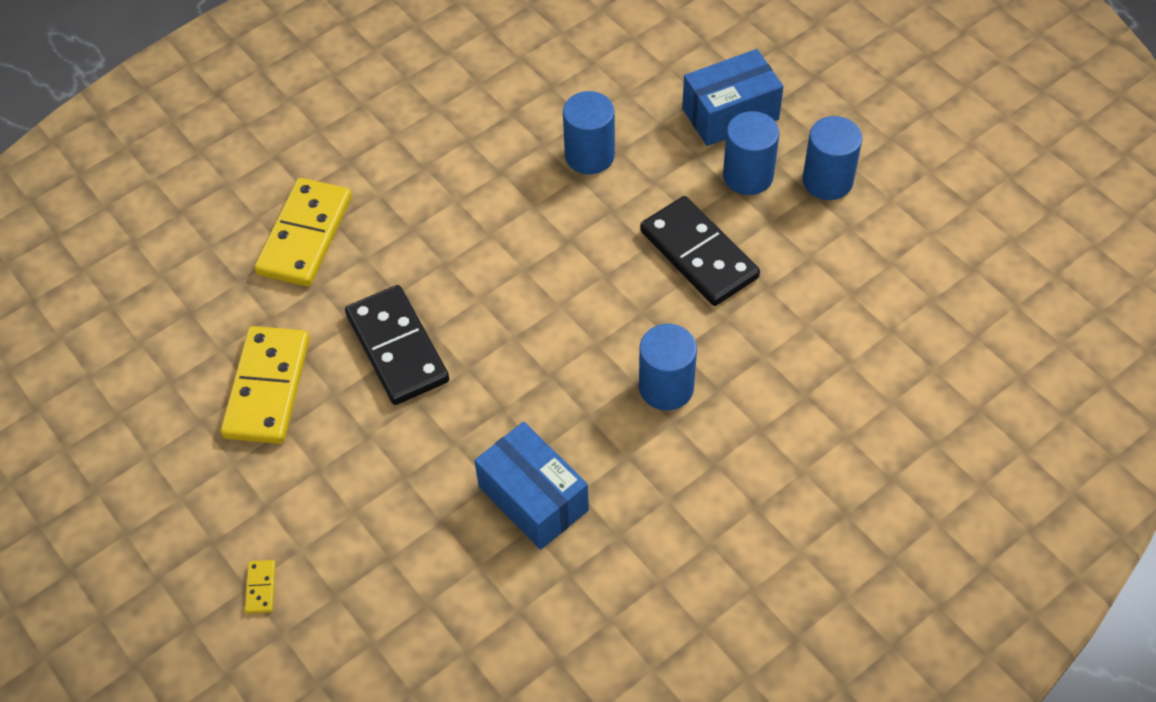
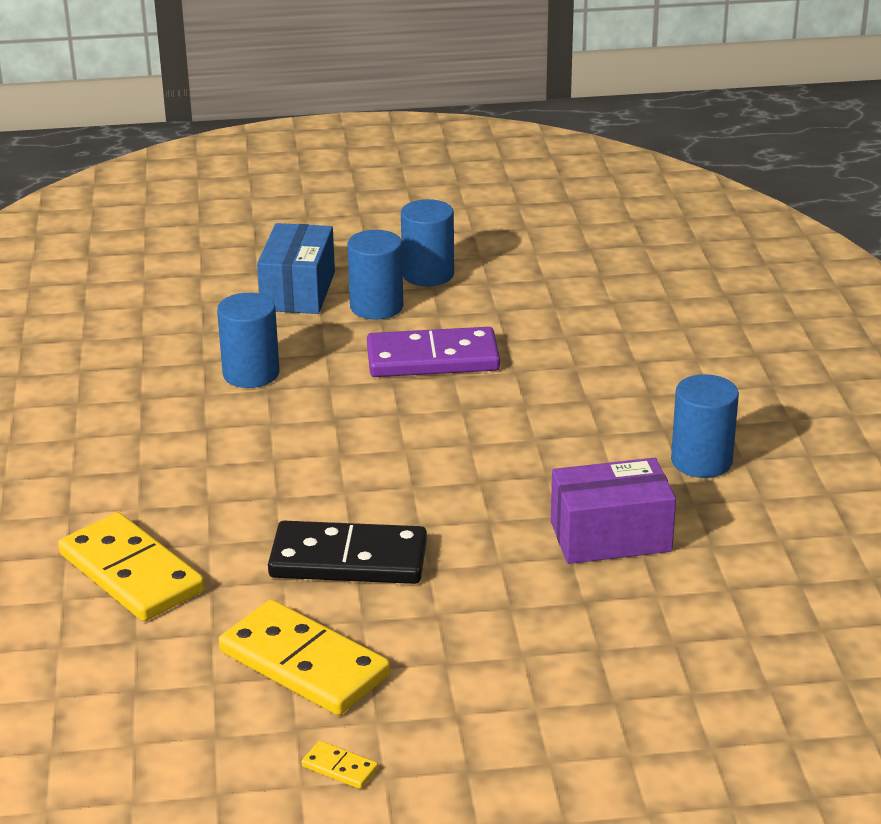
camera: 60 degrees left, 25 degrees down
(260, 588) = (560, 750): yellow domino -> yellow domino (339, 768)
(533, 498) = (610, 536): blue box -> purple box
(666, 387) = (558, 424): blue cylinder -> blue cylinder (701, 461)
(698, 254) = (432, 359): black domino -> purple domino

